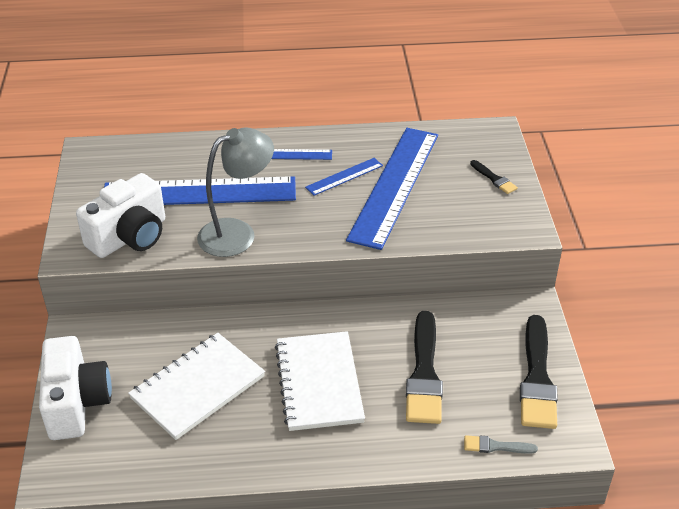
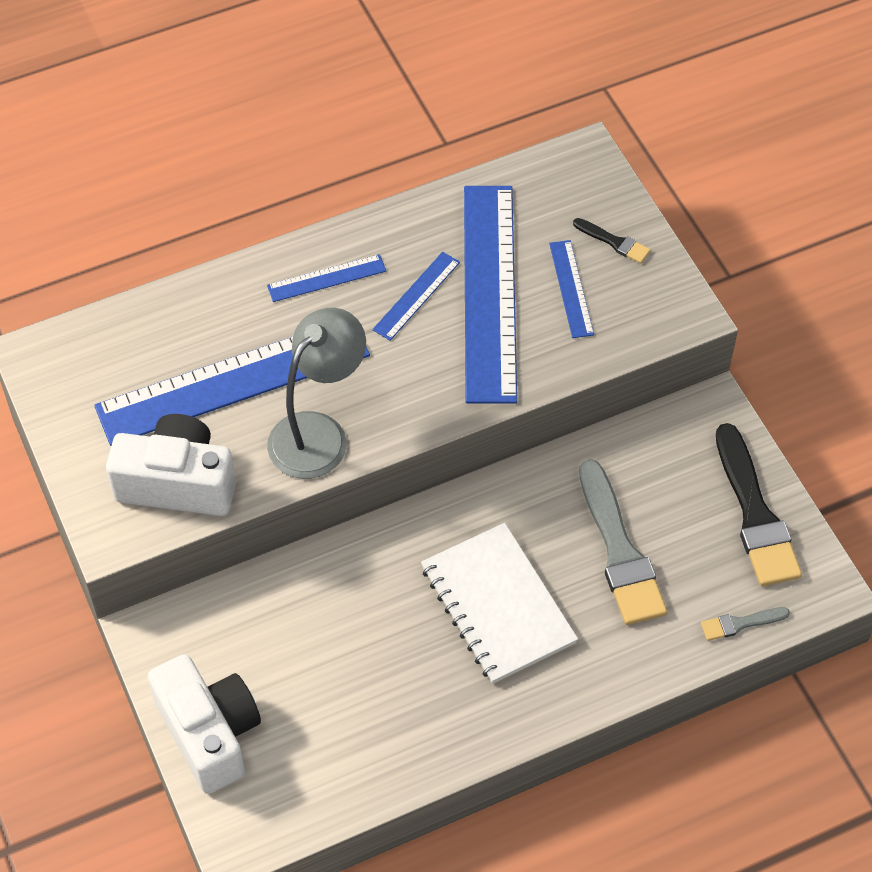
camera: 20 degrees left, 15 degrees up
(130, 237) = (178, 483): white camera -> white camera turned 105 degrees counterclockwise
(198, 387) = (351, 661): white notebook -> none
(424, 374) = (620, 551): black brush -> grey brush
(452, 196) = (571, 288): none -> blue ruler

